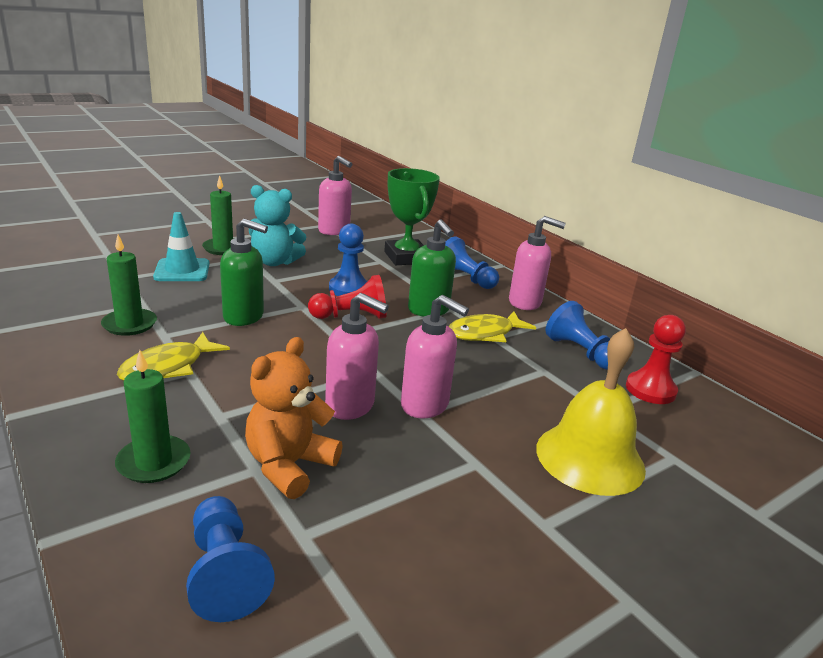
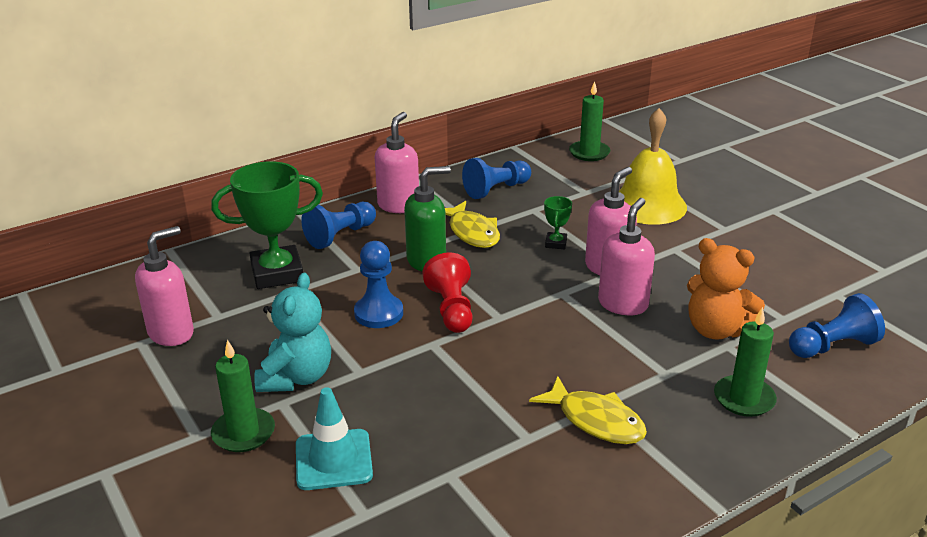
camera: 85 degrees left, 5 degrees up
(130, 324) = (508, 472): green candle -> green candle (589, 153)
(244, 317) = (468, 383): green soap dispenser -> none
(473, 377) = (556, 243): none -> green trophy
(650, 390) = (548, 169): red pawn -> none

